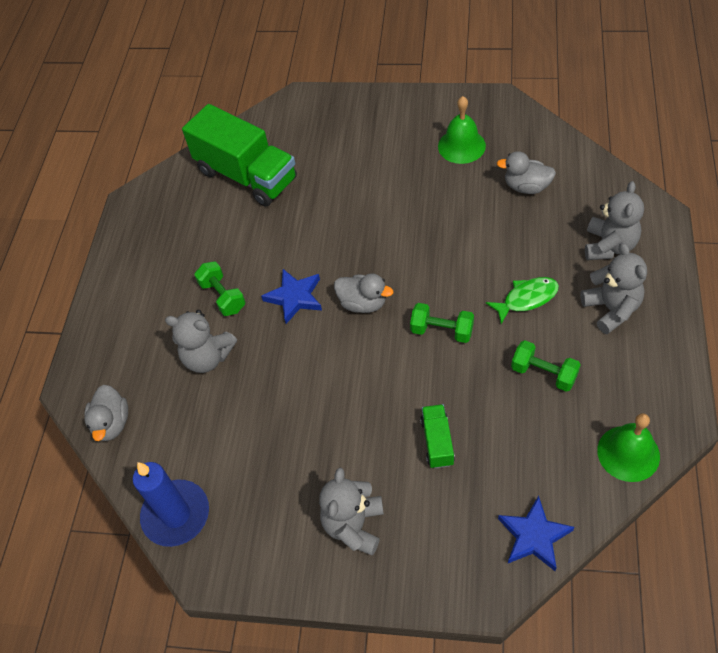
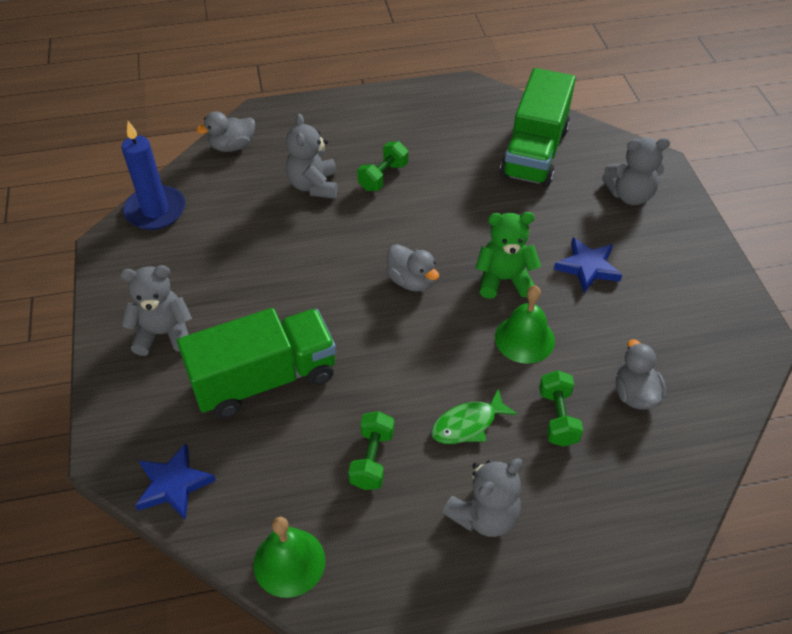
camera: 65 degrees right, 5 degrees down
(294, 297) = (400, 227): blue star -> blue star (588, 267)
(363, 303) = (411, 281): grey duck -> grey duck turned 45 degrees counterclockwise
(386, 236) = (504, 280): none -> green teddy bear
(437, 442) = (264, 379): green truck -> green truck, size x2.20
(442, 331) = (399, 354): green dumbbell -> green dumbbell (558, 417)
(461, 146) = (667, 317): green bell -> green bell (524, 339)
(526, 299) = (468, 424): green fish -> green fish turned 105 degrees clockwise
(609, 246) = (581, 498): grey teddy bear -> grey teddy bear (630, 195)

